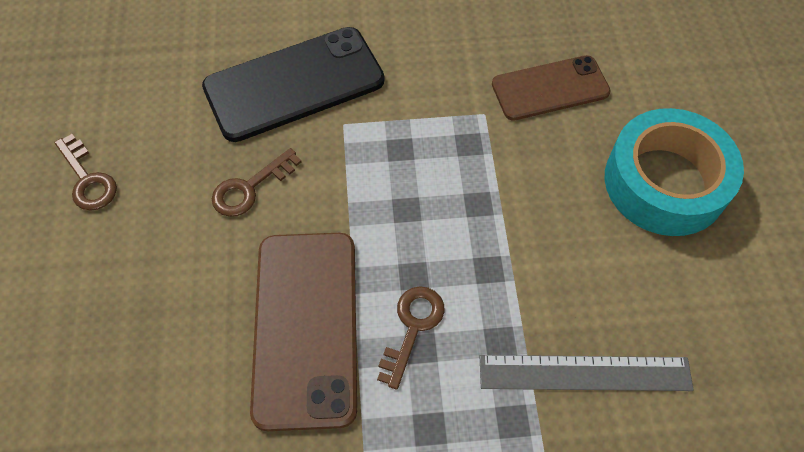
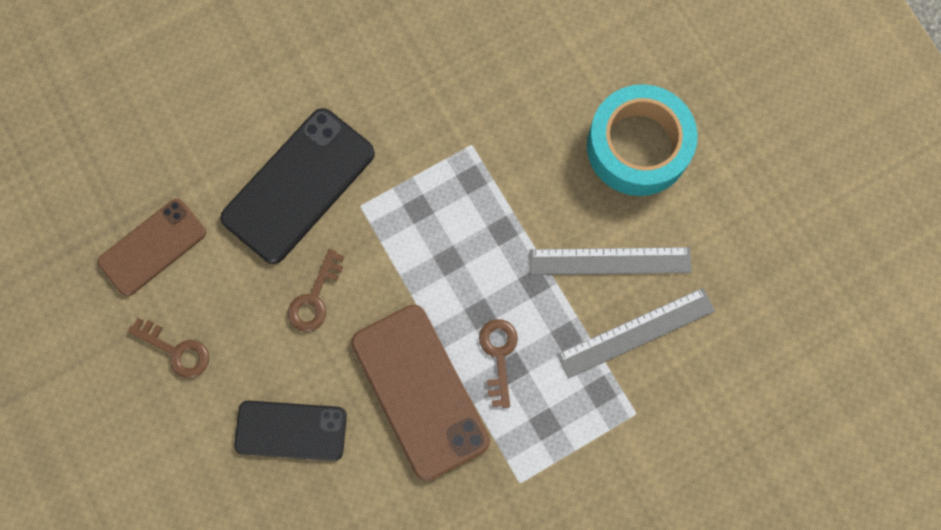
camera: 25 degrees left, 15 degrees up
(148, 305) = (291, 430): none -> black phone
(550, 88) = (515, 96): brown phone -> brown phone (152, 247)
(586, 282) = (610, 261): none -> grey ruler

